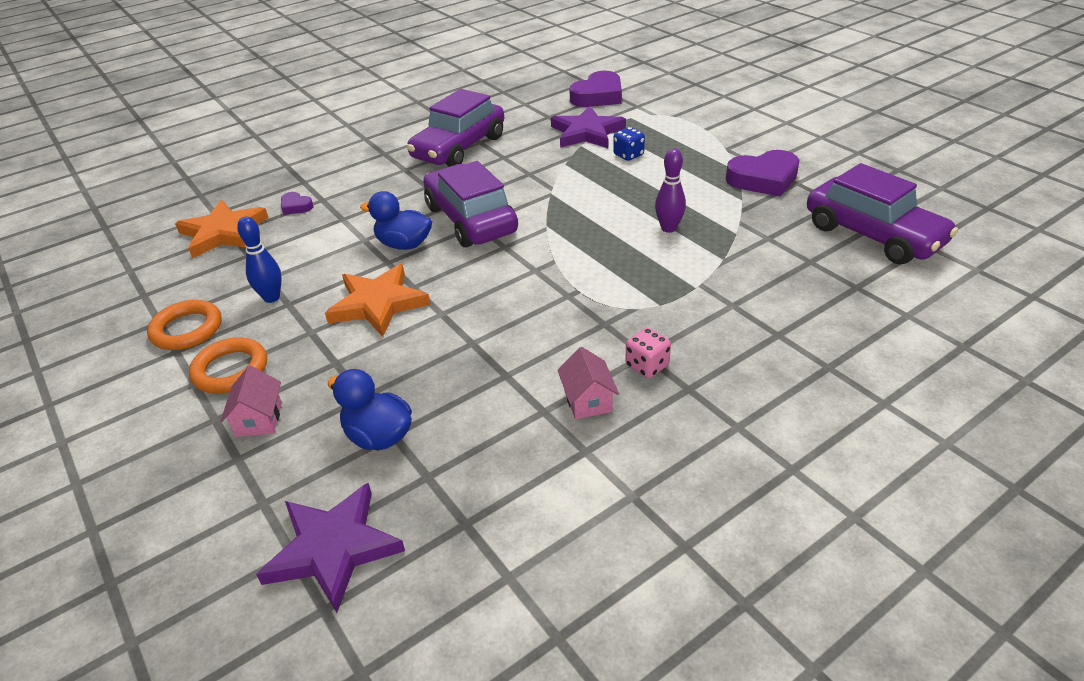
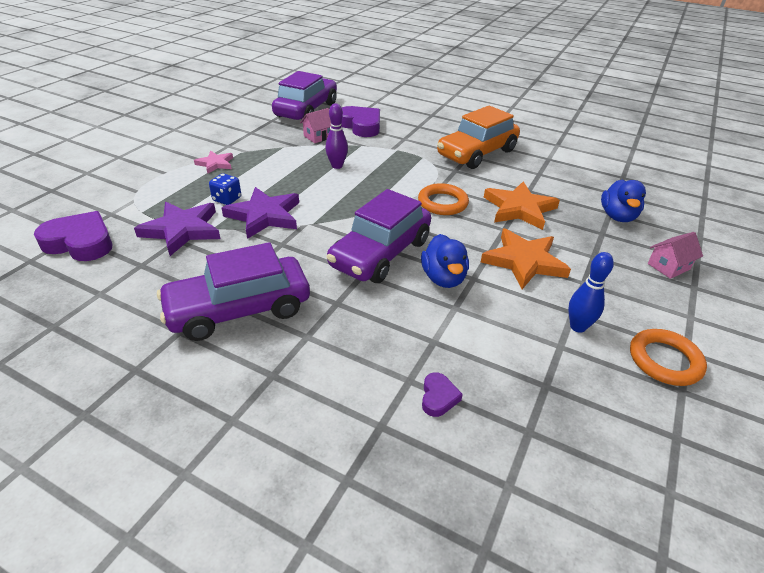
camera: 120 degrees left, 0 degrees up
(223, 233) = (535, 440): orange star -> orange star (519, 209)
(230, 370) = (659, 304): orange ring -> orange ring (442, 203)
(333, 548) = (683, 205): purple star -> purple star (264, 216)
(459, 148) = (239, 309): purple car -> purple car turned 150 degrees clockwise
(588, 400) = (518, 163): pink house -> pink house (318, 136)
(647, 366) = (477, 153): pink dice -> orange car
(712, 154) = (215, 164): none -> pink star
(763, 179) = (250, 142): purple heart -> purple heart (361, 126)

